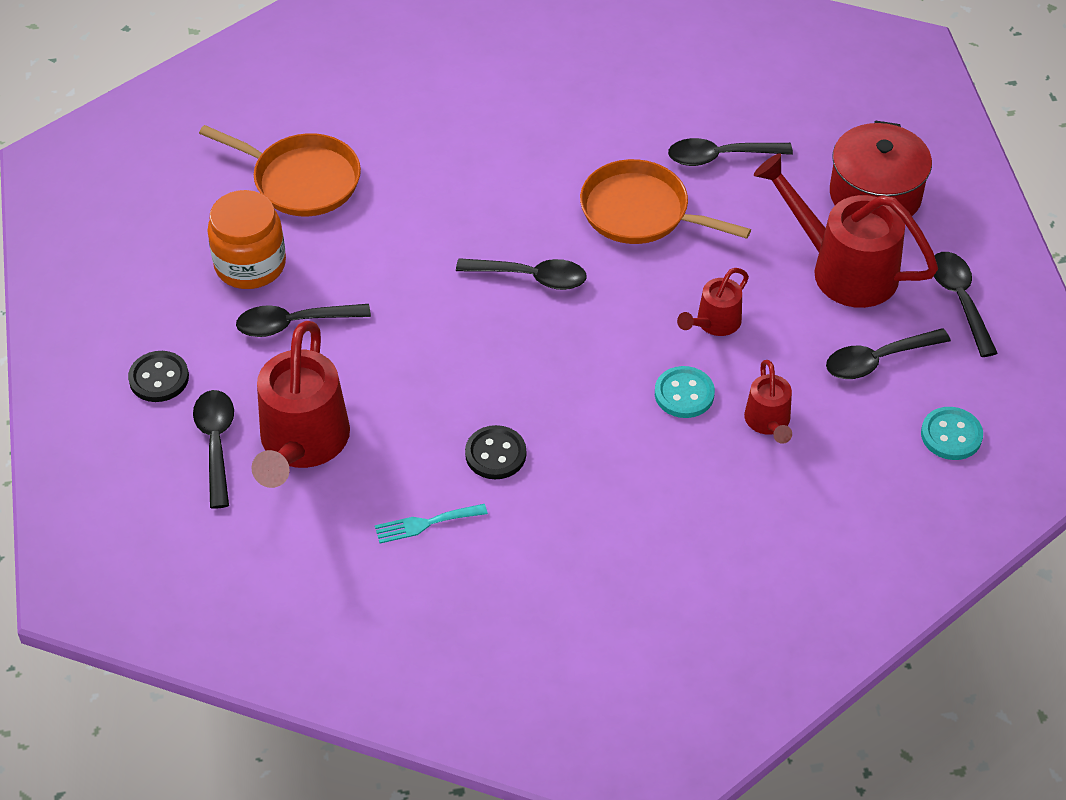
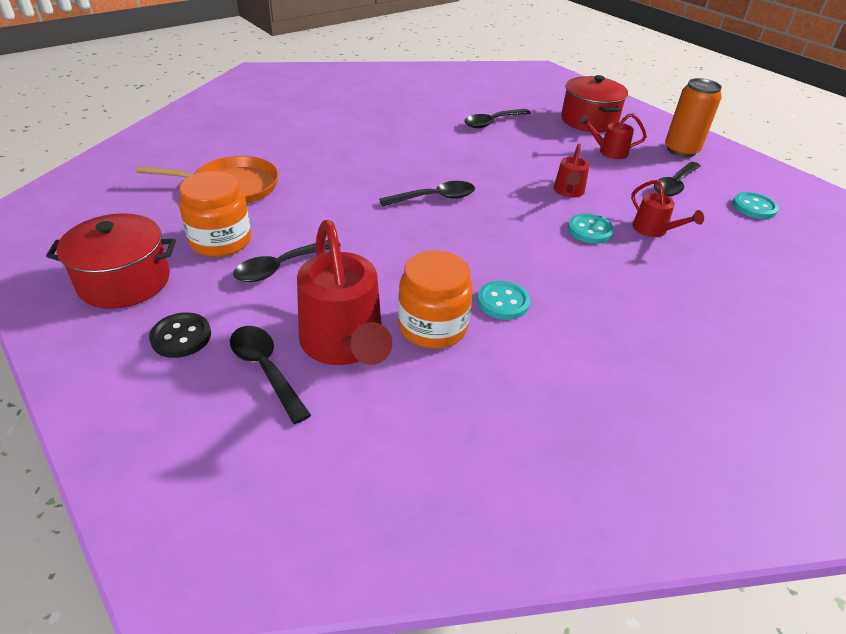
camera: 30 degrees left, 10 degrees down
(134, 289) = (124, 281): none -> red pot
(400, 456) = (432, 327): none -> orange jar
(425, 523) = (493, 367): turquoise fork -> none
(495, 454) = (503, 302): black button -> turquoise button
(640, 212) = (472, 153): orange pan -> none
(843, 268) = (608, 151): red watering can -> red watering can, size x0.52
(960, 300) = (681, 150): black spoon -> orange can

